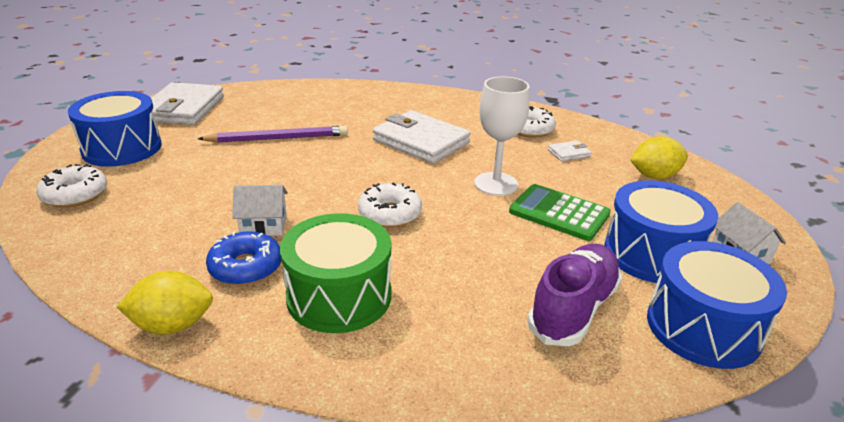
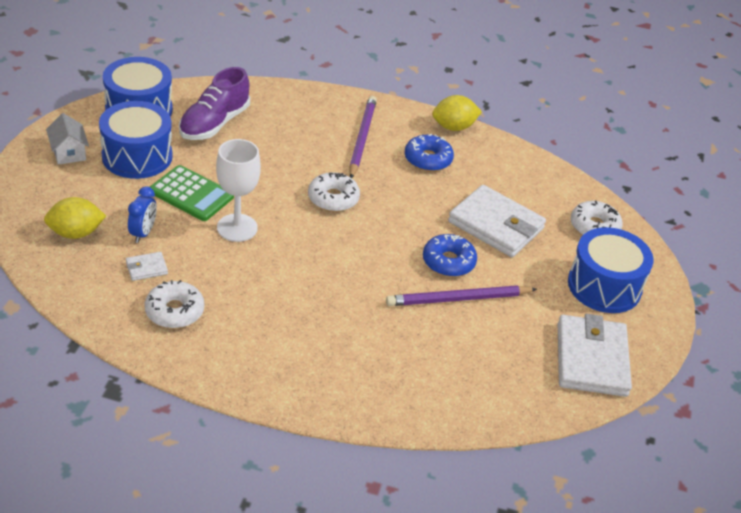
camera: 175 degrees right, 10 degrees up
(263, 225) = (429, 191): white house -> none
(273, 162) = (448, 262): none -> blue donut
(339, 296) = (362, 138): green drum -> purple pencil
(421, 142) = (304, 291): white wallet -> white wallet (496, 225)
(589, 177) = (143, 233): none -> blue clock

